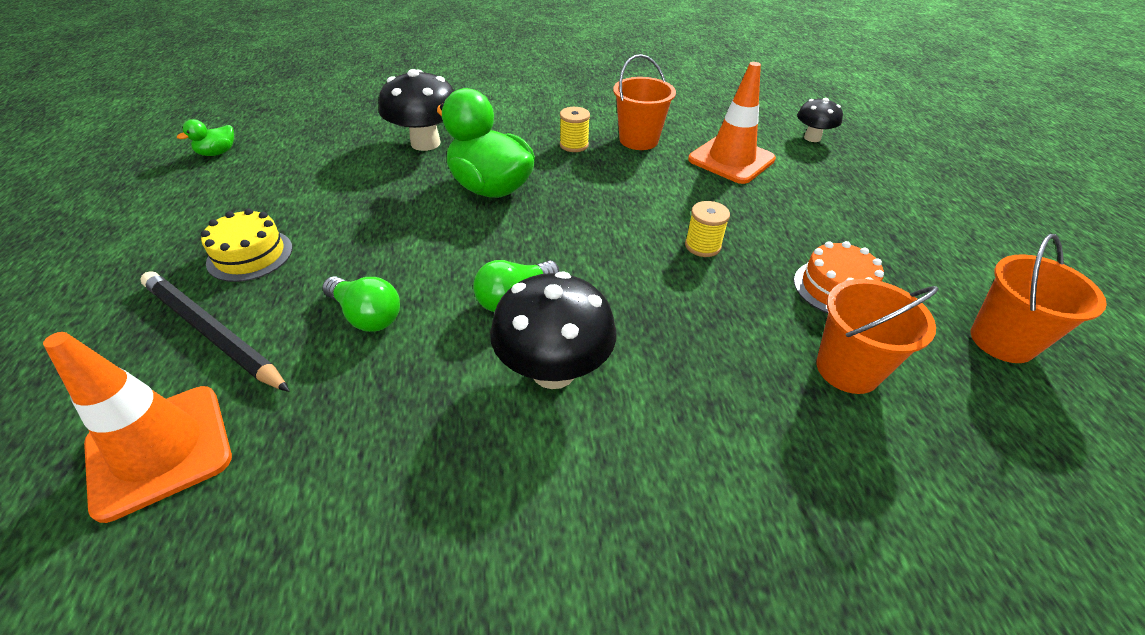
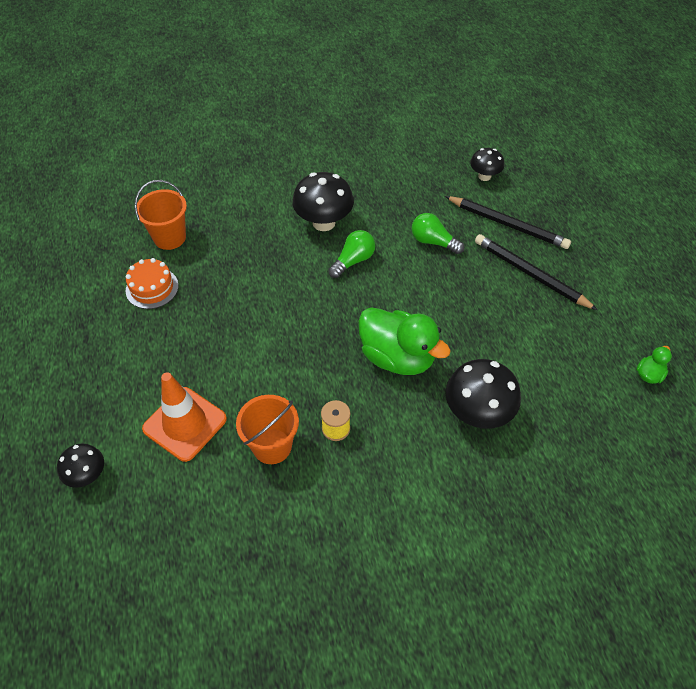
camera: 175 degrees right, 10 degrees up
(159, 450) = (484, 176): orange traffic cone -> black mushroom
(250, 255) = (530, 274): yellow cake -> black pencil
(702, 246) = (231, 314): yellow spool -> none
(1002, 341) = (71, 262): orange bucket -> none

